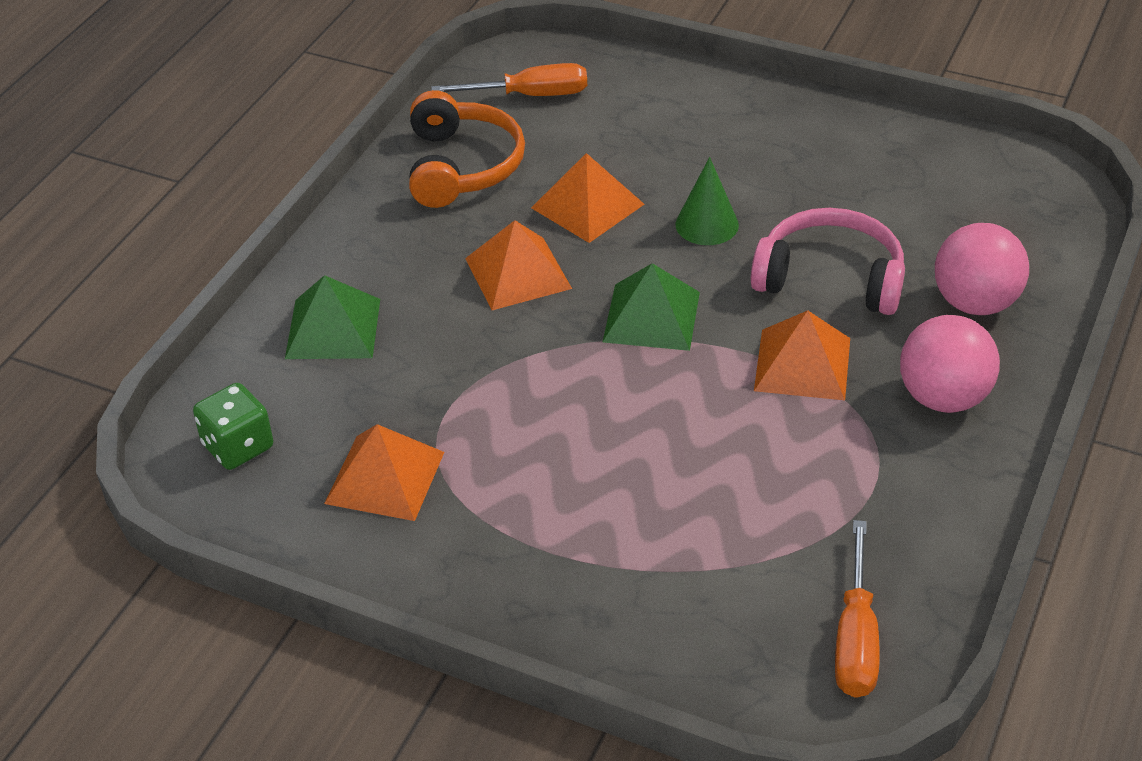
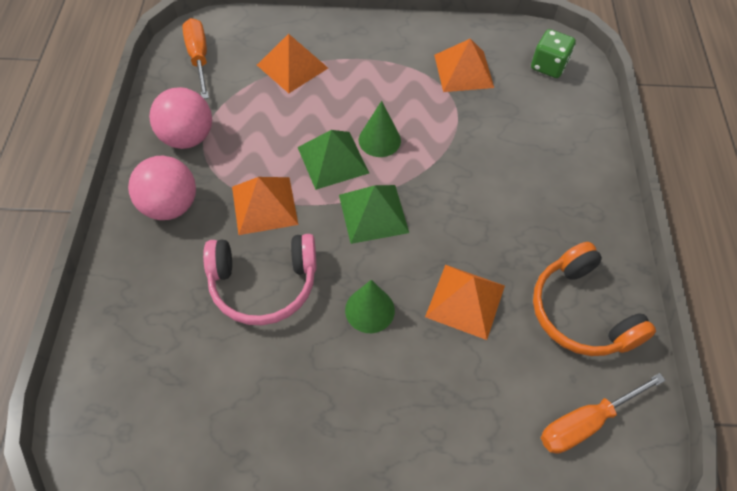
camera: 155 degrees right, 15 degrees up
(333, 328) = (559, 147): green pyramid -> green pyramid (333, 160)
(518, 273) = (477, 222): orange pyramid -> orange pyramid (292, 66)
(591, 406) = (379, 140): none -> green cone
(975, 303) = (155, 293): pink ball -> pink ball (187, 137)

